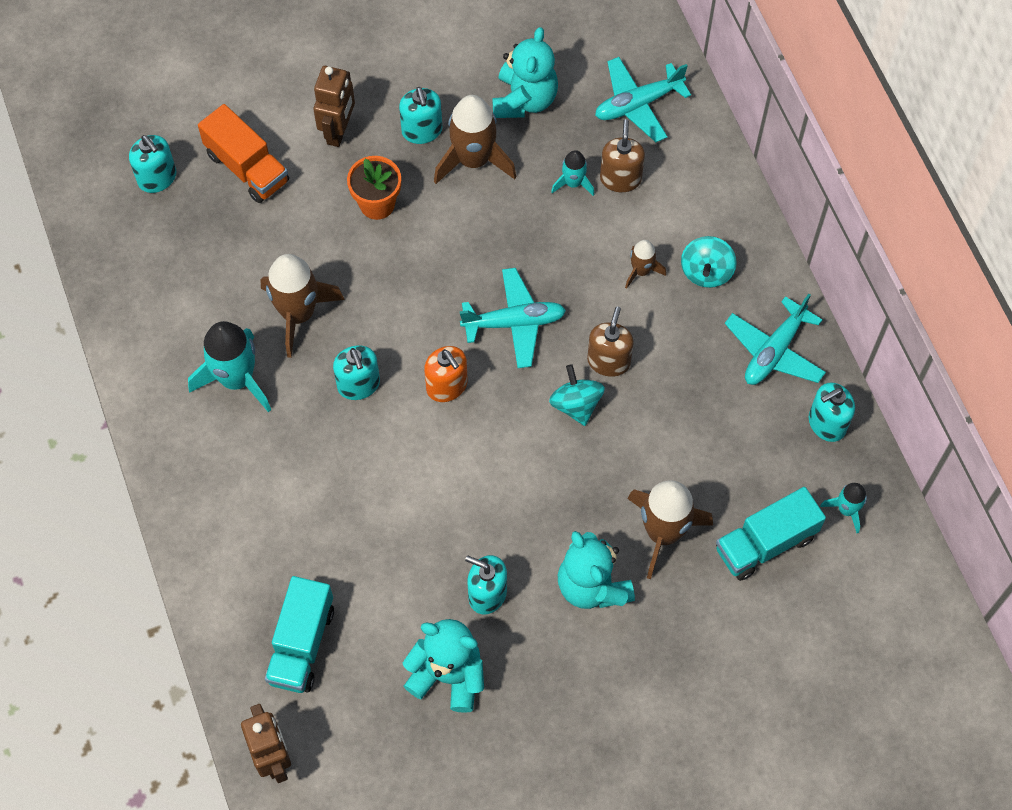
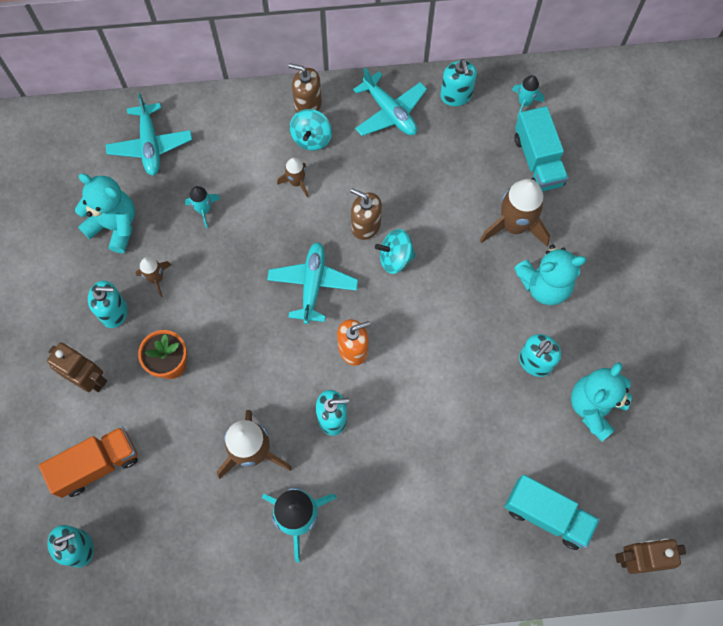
camera: 75 degrees left, 5 degrees up
(473, 160) = (156, 278): brown rocket -> brown rocket, size x0.52
(620, 178) = (212, 175): brown soap dispenser -> brown soap dispenser (308, 104)
(706, 272) = (311, 138): turquoise spinning top -> turquoise spinning top turned 75 degrees clockwise

